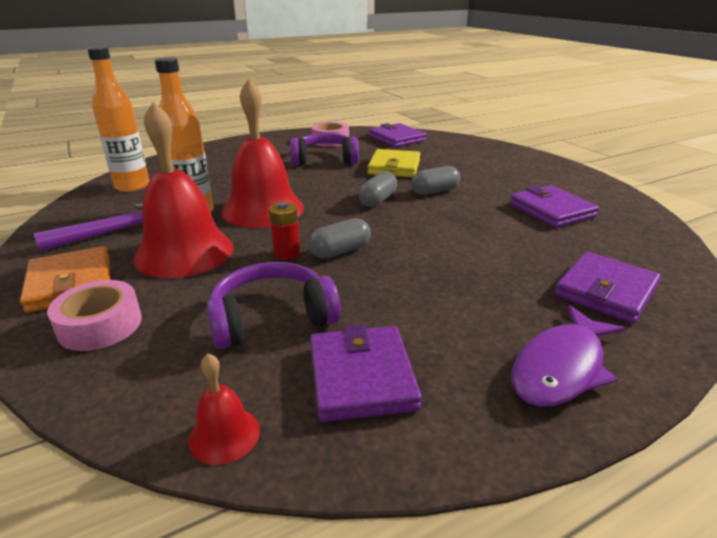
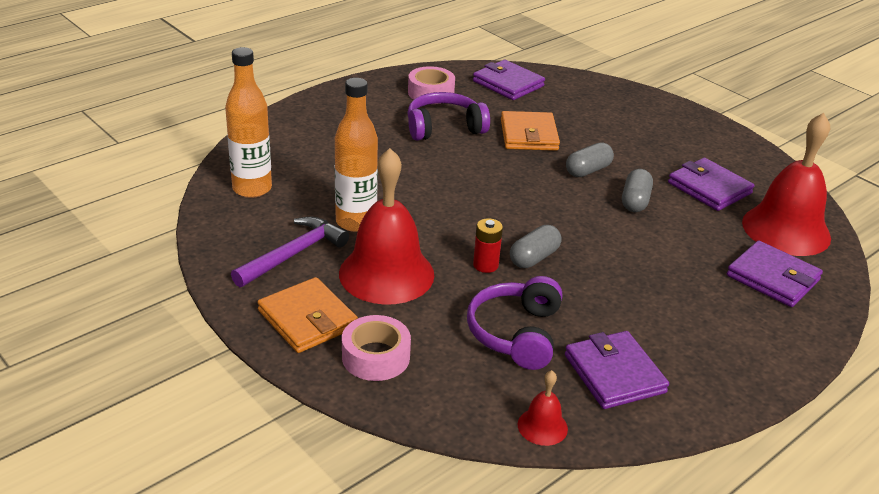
camera: 15 degrees left, 5 degrees up
(263, 209) = (425, 211): red bell -> red bell (786, 230)
(272, 318) = (516, 333): purple headphones -> purple headphones turned 45 degrees counterclockwise
(378, 200) = (536, 188): grey capsule -> grey capsule (635, 201)
(394, 167) = (529, 135): yellow wallet -> orange wallet
(561, 367) = (752, 349): purple fish -> none
(605, 291) = (773, 278): purple wallet -> purple wallet turned 75 degrees counterclockwise

